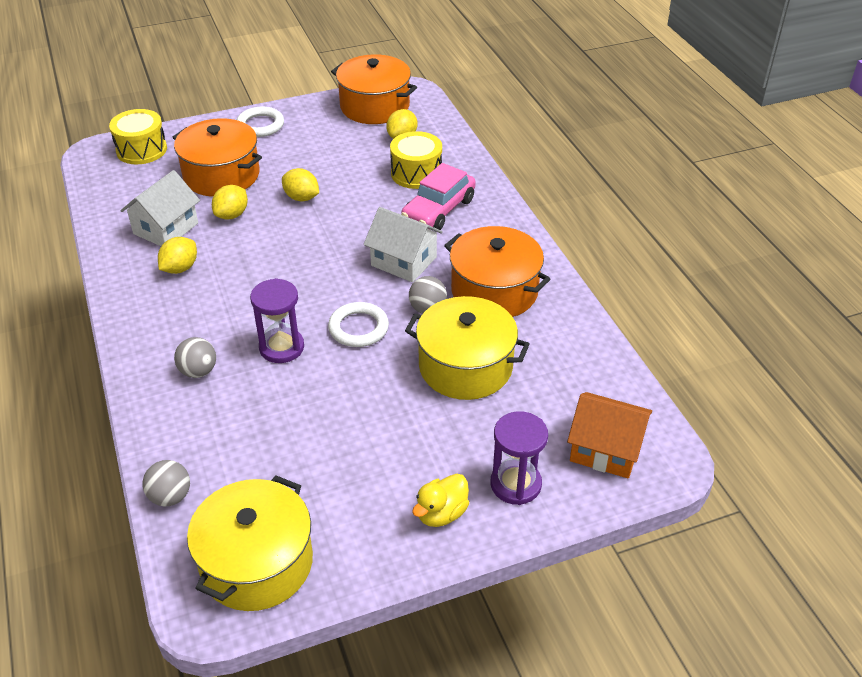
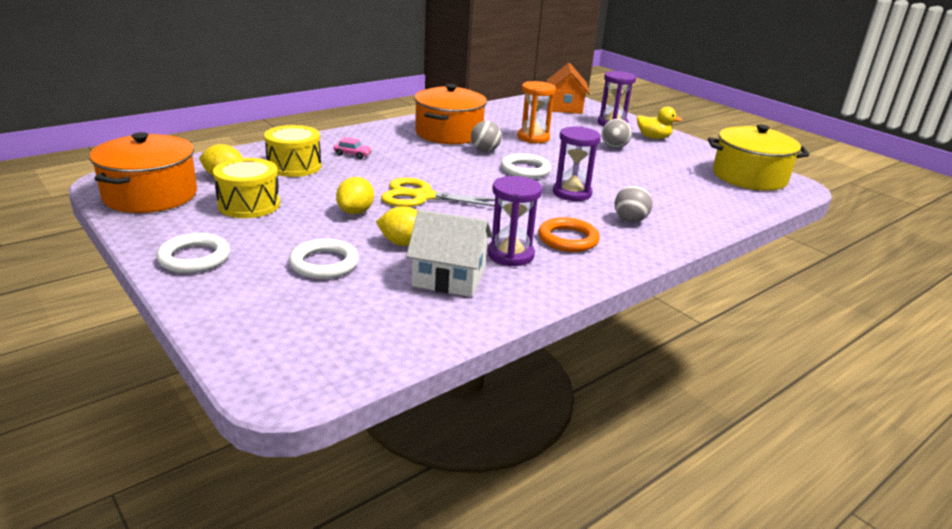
camera: 110 degrees left, 15 degrees down
(141, 150) = (270, 340): yellow drum -> yellow drum (249, 205)
(170, 496) = (746, 209): grey ball -> grey ball (614, 147)
(180, 268) = (510, 255): yellow lemon -> purple hourglass
(186, 311) = (568, 239): none -> orange ring
(221, 175) = (324, 263): orange pot -> white ring
(316, 240) = (423, 197): none -> yellow scissors
(403, 261) = (433, 162): white house -> none
(439, 210) = (352, 154): pink car -> pink car, size x0.44
(465, 366) = (533, 138): yellow pot -> orange hourglass

